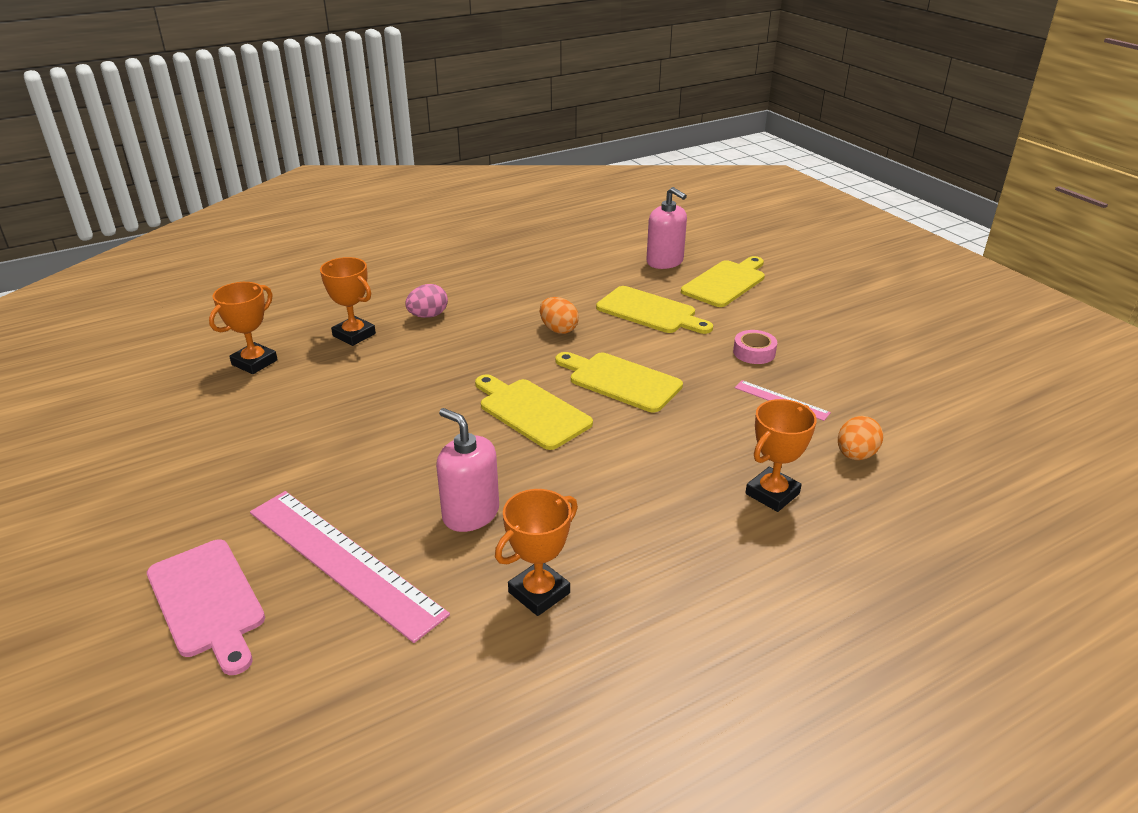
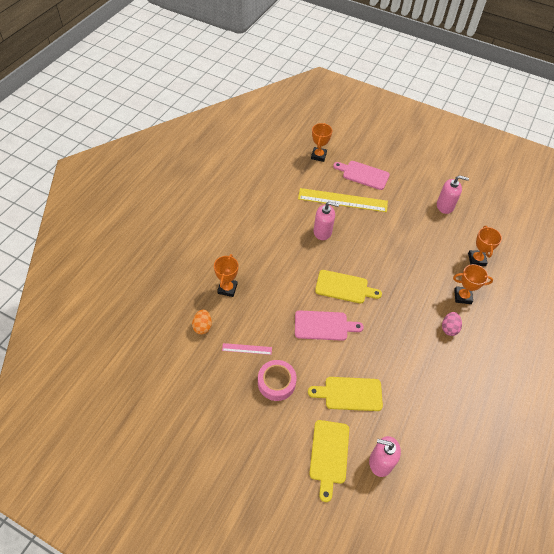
camera: 145 degrees right, 20 degrees up
(156, 453) = (445, 206): none -> pink soap dispenser
(343, 561) = (342, 200): pink ruler -> yellow ruler
(539, 592) = (279, 216): orange trophy -> orange trophy (318, 156)
(558, 329) = (381, 351): orange egg -> none
(620, 381) = (324, 325): yellow cutting board -> pink cutting board
(754, 352) = (276, 382): pink tape -> pink tape, size x1.59

